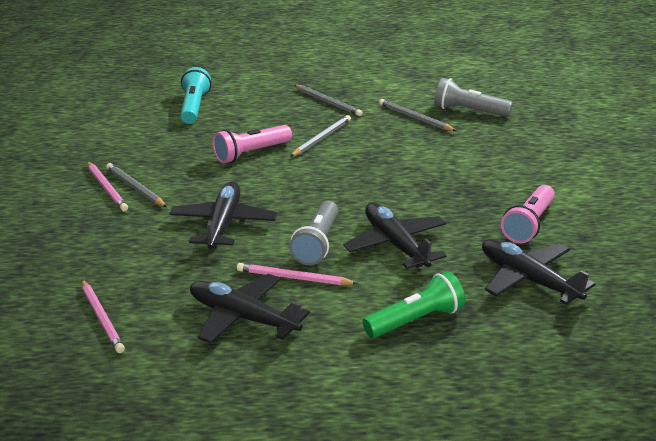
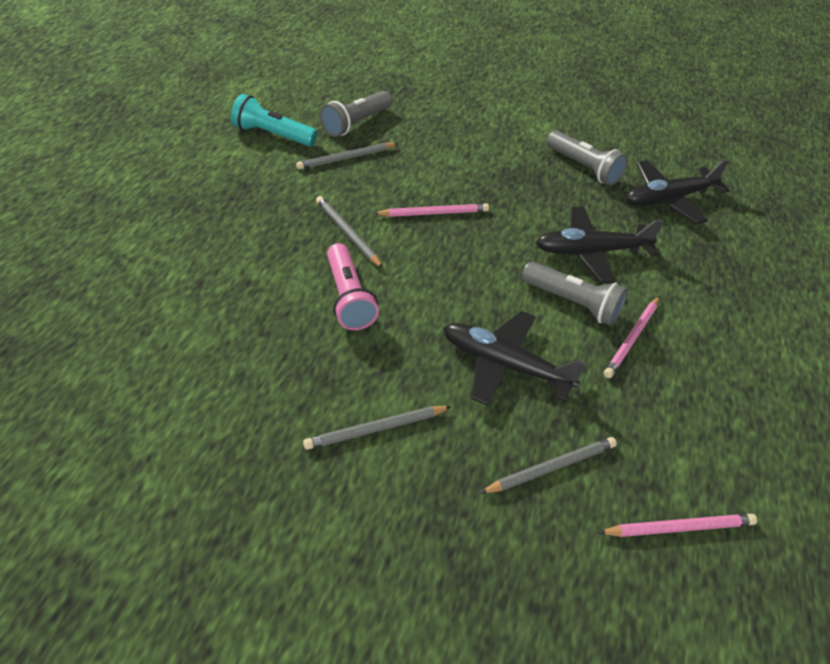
camera: 75 degrees left, 15 degrees up
(107, 188) = (361, 461): pink pencil -> pink pencil (434, 213)
(194, 107) = (180, 316): turquoise flashlight -> turquoise flashlight (272, 135)
(243, 318) = (697, 397): black plane -> none
(328, 102) = (261, 202): grey pencil -> grey pencil (551, 467)
(416, 320) = (718, 281): green flashlight -> none
(529, 224) = (583, 168): pink flashlight -> grey flashlight

